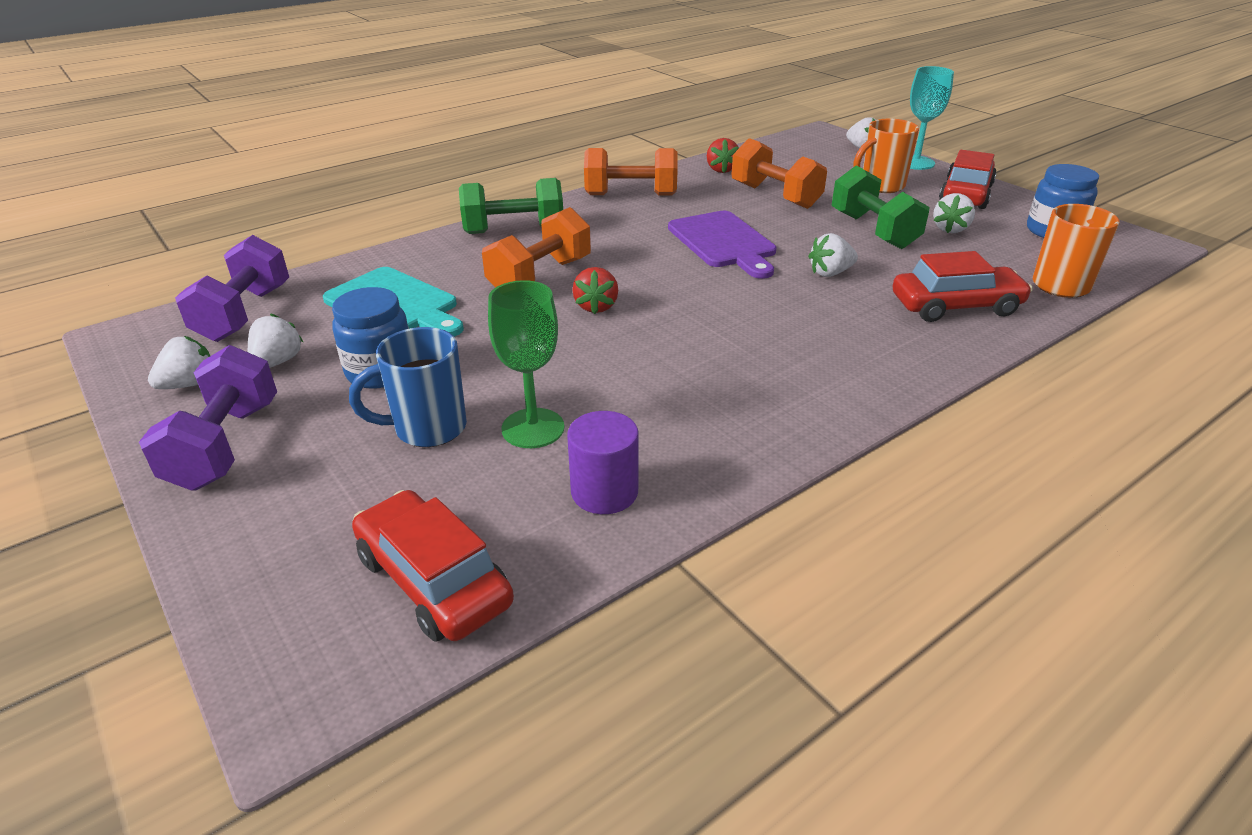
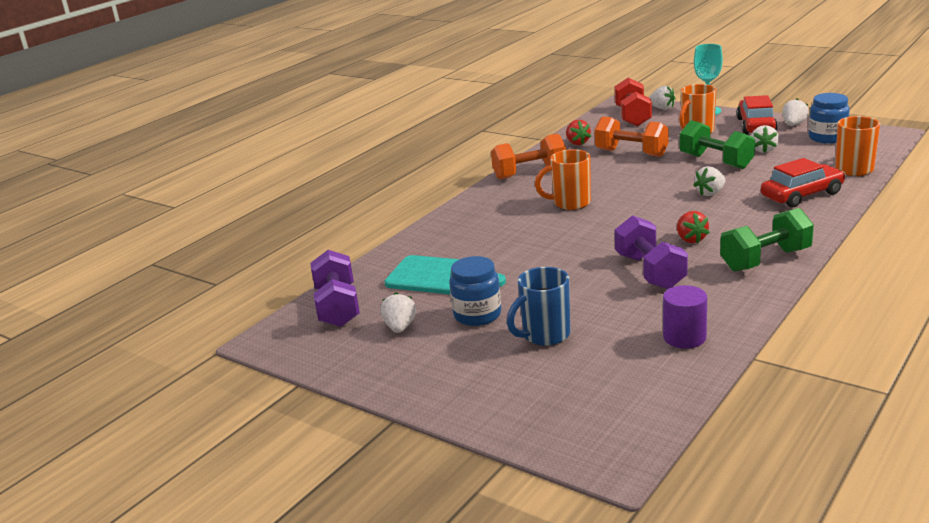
camera: 15 degrees left, 10 degrees down
(190, 384) = (355, 353): white strawberry -> white strawberry (794, 124)
(225, 445) = (425, 376): purple dumbbell -> purple dumbbell (650, 271)
(434, 580) = (631, 400): red car -> none
(514, 230) = (470, 214): green dumbbell -> green dumbbell (766, 260)
(533, 428) = (609, 319): green goblet -> none
(540, 276) = (521, 238): orange dumbbell -> none
(596, 306) = (579, 246): red strawberry -> red strawberry (690, 239)
(641, 245) = (570, 203): none -> orange mug
(724, 242) = (624, 190): purple cutting board -> none
(816, 151) = (632, 117): none -> red dumbbell

